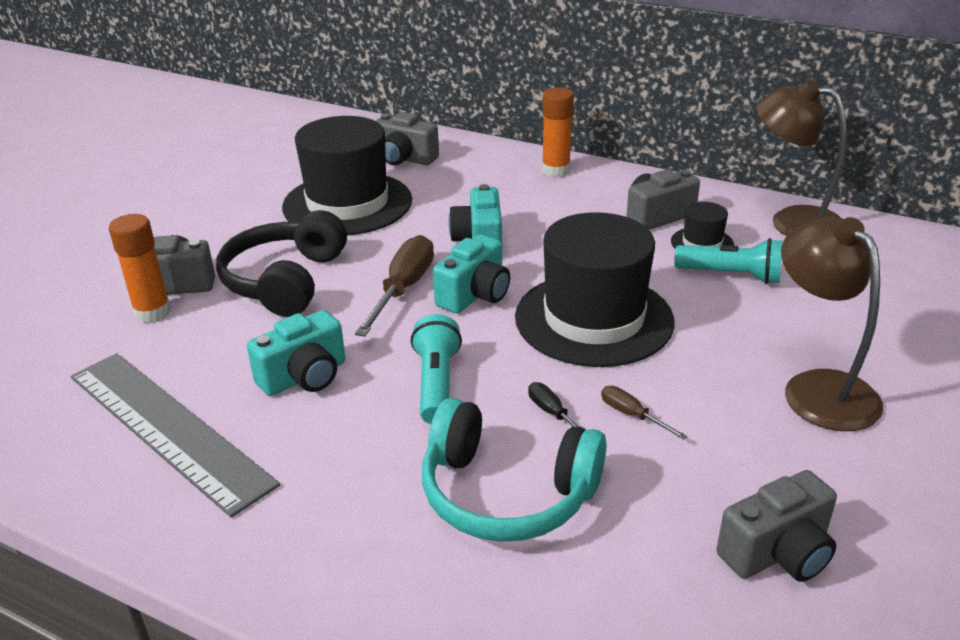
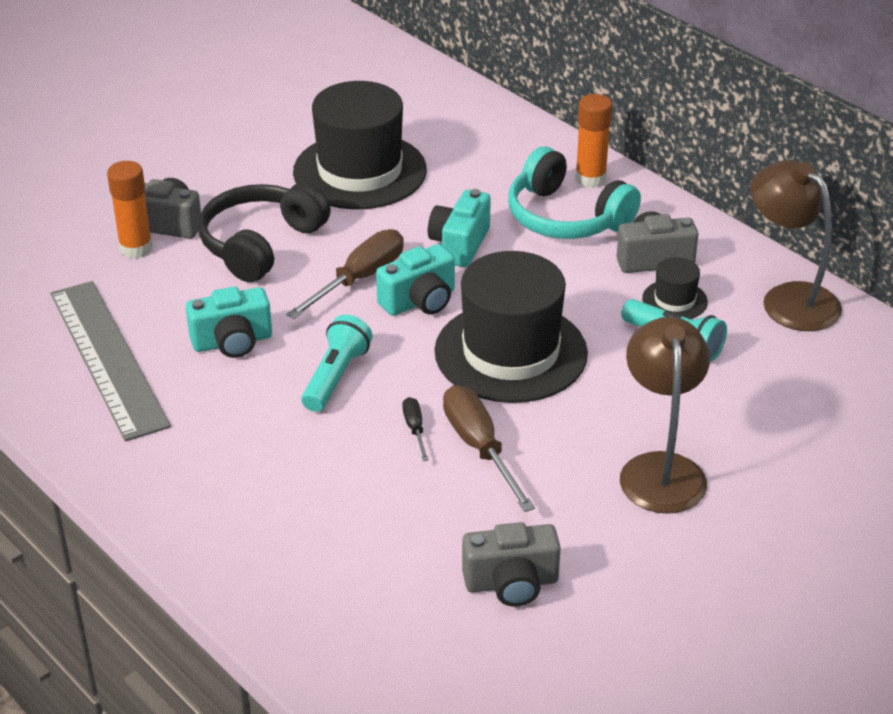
camera: 20 degrees right, 5 degrees up
(404, 159) = (445, 128): grey camera -> none
(506, 493) = (336, 481): turquoise headphones -> turquoise headphones (566, 217)
(632, 415) = (479, 448): brown screwdriver -> brown screwdriver, size x2.02

